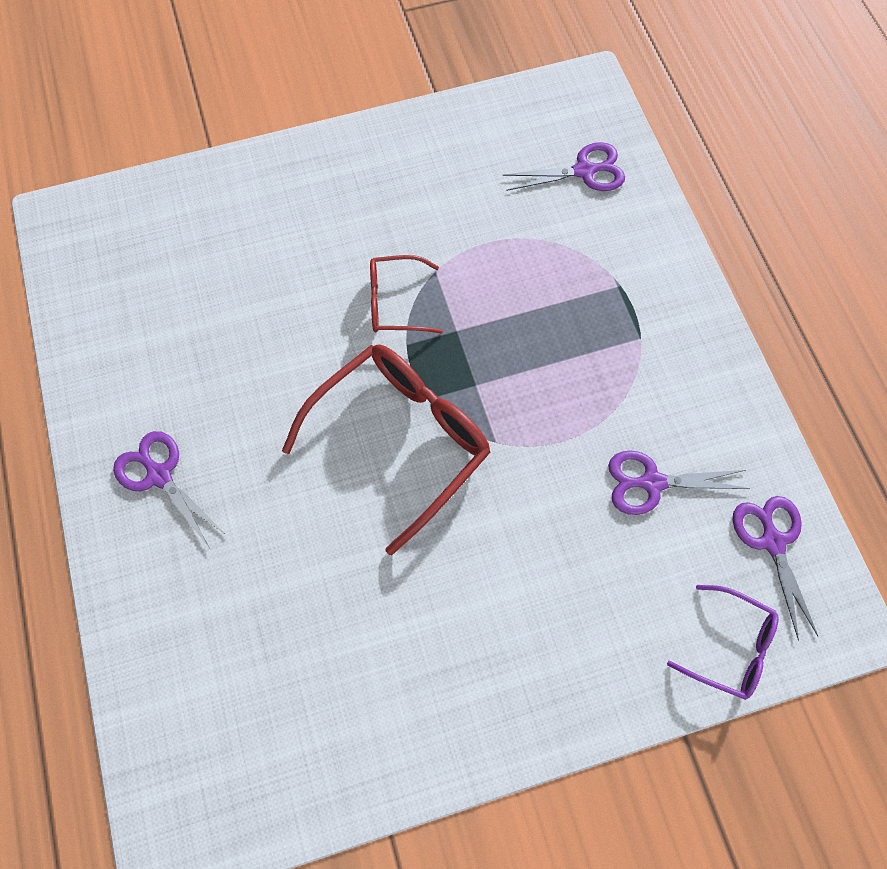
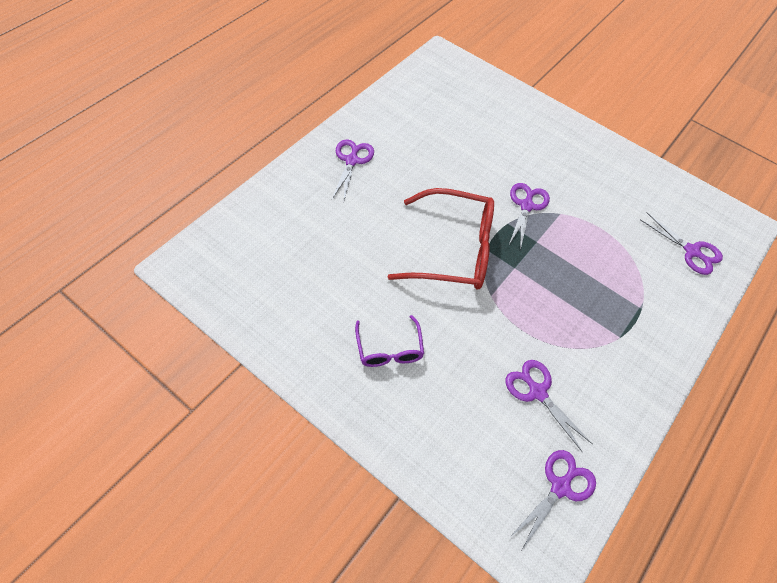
camera: 50 degrees right, 10 degrees down
(396, 302) = (526, 206): red glasses -> purple scissors
(729, 646) = (472, 495): purple glasses -> purple glasses (389, 349)

